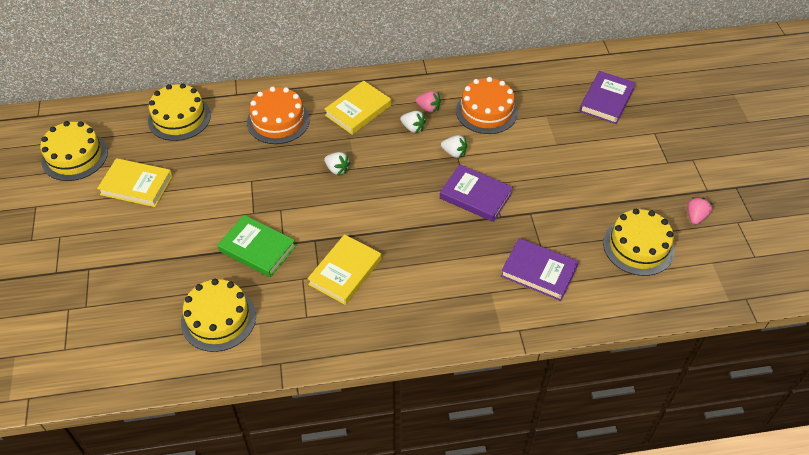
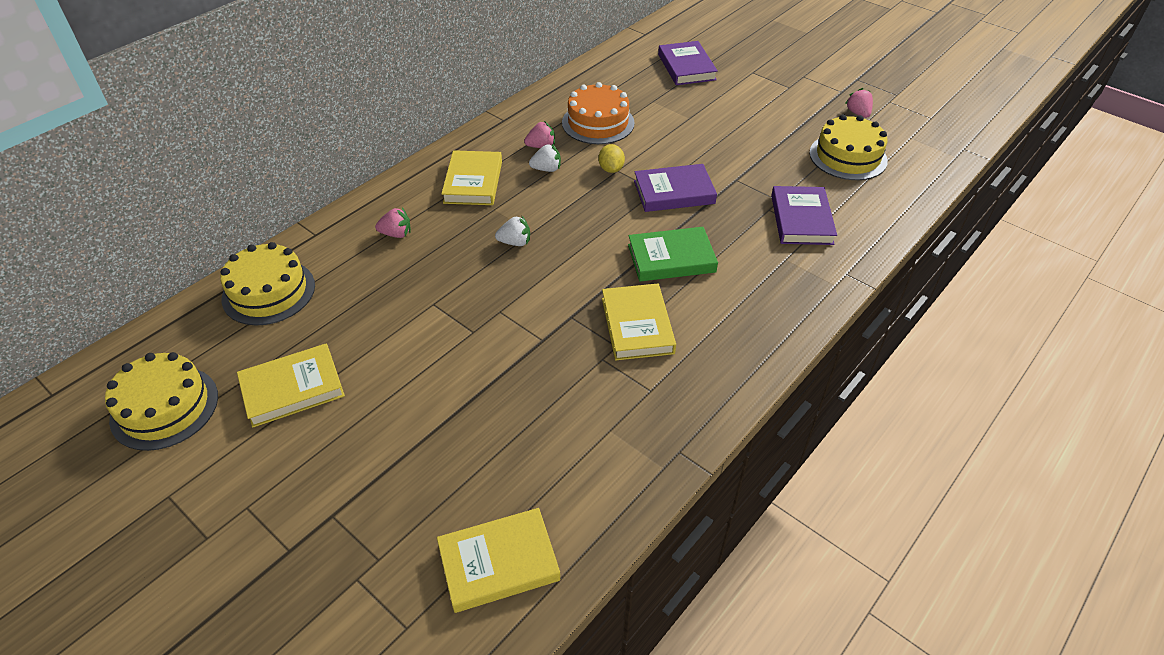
camera: 40 degrees left, 5 degrees down
(132, 351) = (498, 563): none -> yellow book
(218, 319) = (560, 457): yellow cake -> none
(257, 248) = (519, 362): green book -> green book (671, 258)
(278, 121) = (396, 234): orange cake -> pink strawberry
(454, 153) = (611, 169): white strawberry -> yellow lemon
(538, 272) = (801, 219): purple book -> purple book turned 75 degrees counterclockwise

